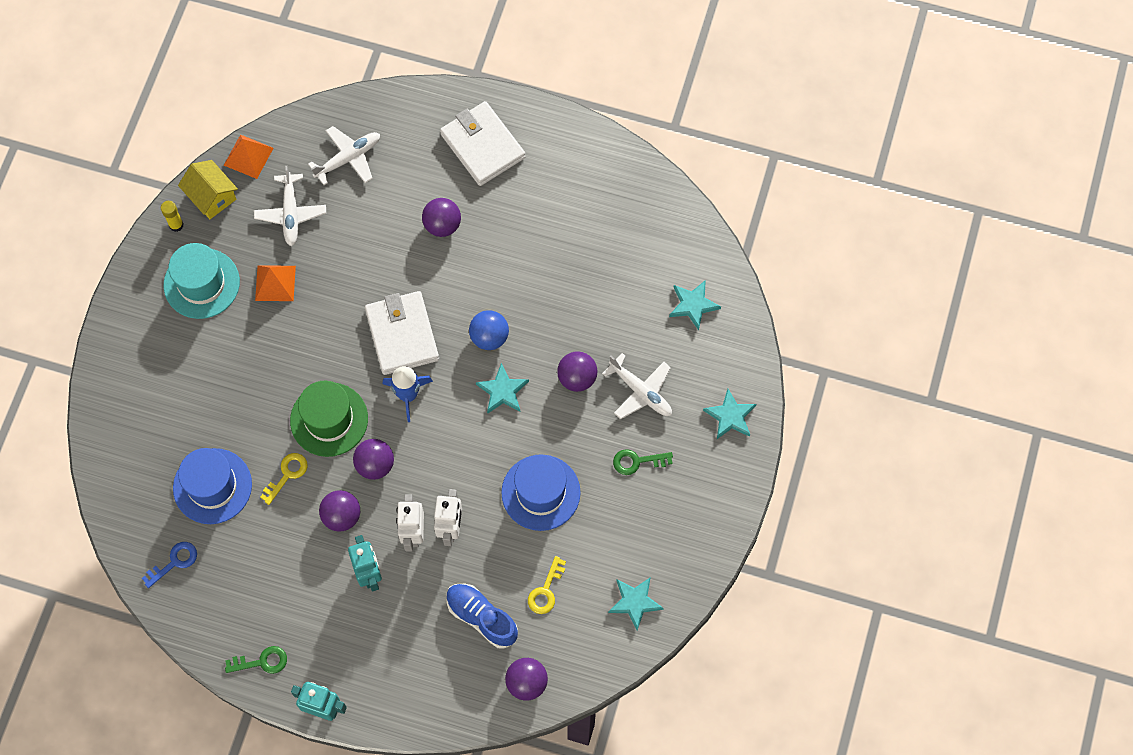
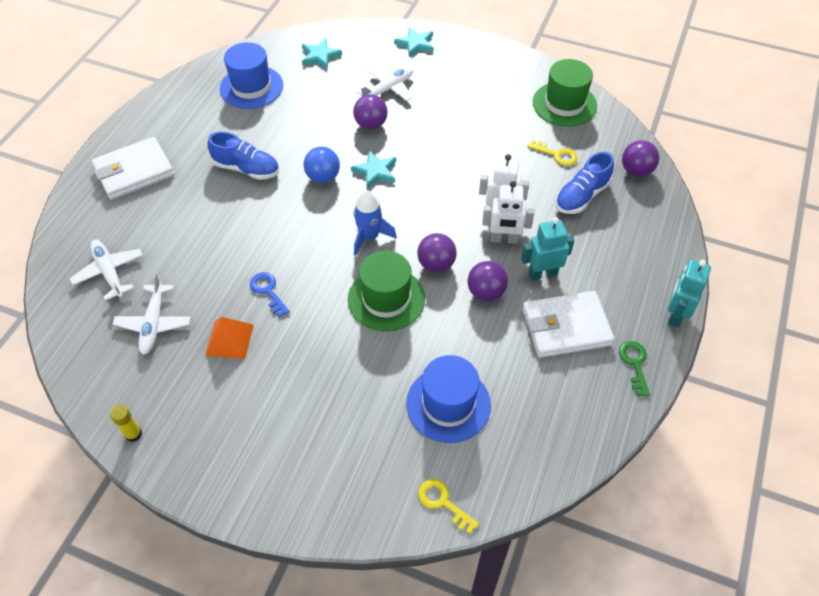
camera: 85 degrees left, 15 degrees down
(174, 562) = (531, 443): blue key -> blue key (268, 291)
(201, 283) = (212, 409): turquoise hat -> none
(211, 196) = (110, 397): yellow house -> none
(248, 156) = (74, 360): orange pyramid -> none
(287, 474) = (440, 336): yellow key -> yellow key (443, 502)
(291, 213) = (154, 323): white plane -> white plane turned 90 degrees clockwise
(402, 335) = (308, 238): white wallet -> white wallet (566, 327)
(442, 225) = (204, 204): purple ball -> none
(495, 256) = (247, 169): none -> blue shoe
(541, 492) = (470, 152): blue hat -> blue hat (251, 87)
(635, 602) = (564, 104): turquoise star -> green hat
(637, 461) = (447, 95): green key -> none

